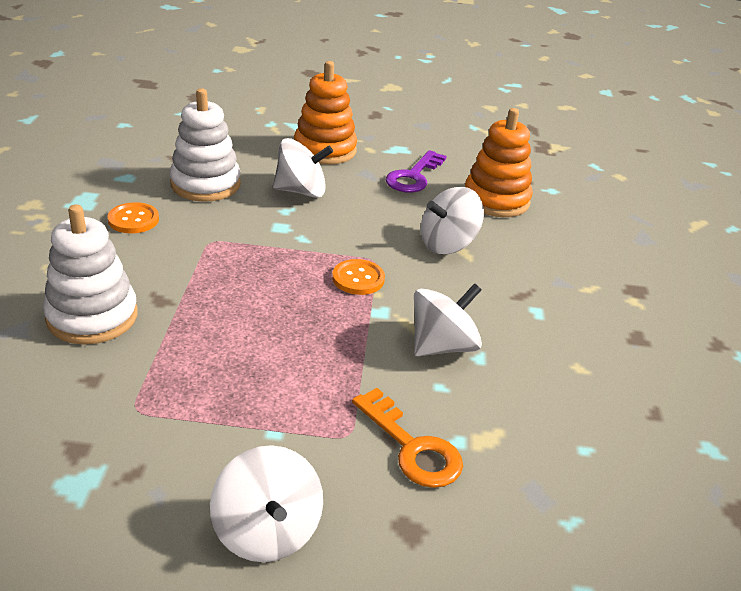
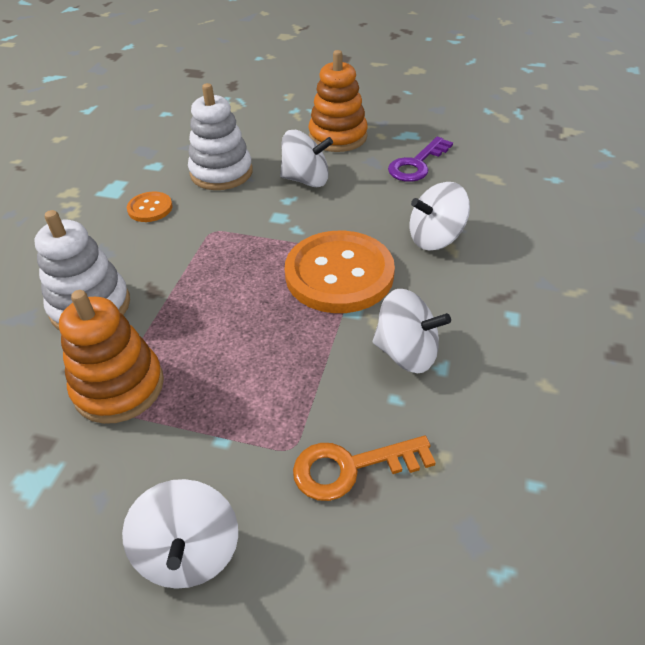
camera: 15 degrees right, 10 degrees up
(358, 279) = (339, 274): orange button -> orange button, size x2.16
(412, 447) = (351, 467): orange key -> orange key turned 105 degrees clockwise
(442, 346) = (406, 353): white spinning top -> white spinning top turned 45 degrees clockwise
(496, 200) = (494, 190): orange stacking toy -> orange stacking toy (119, 387)

